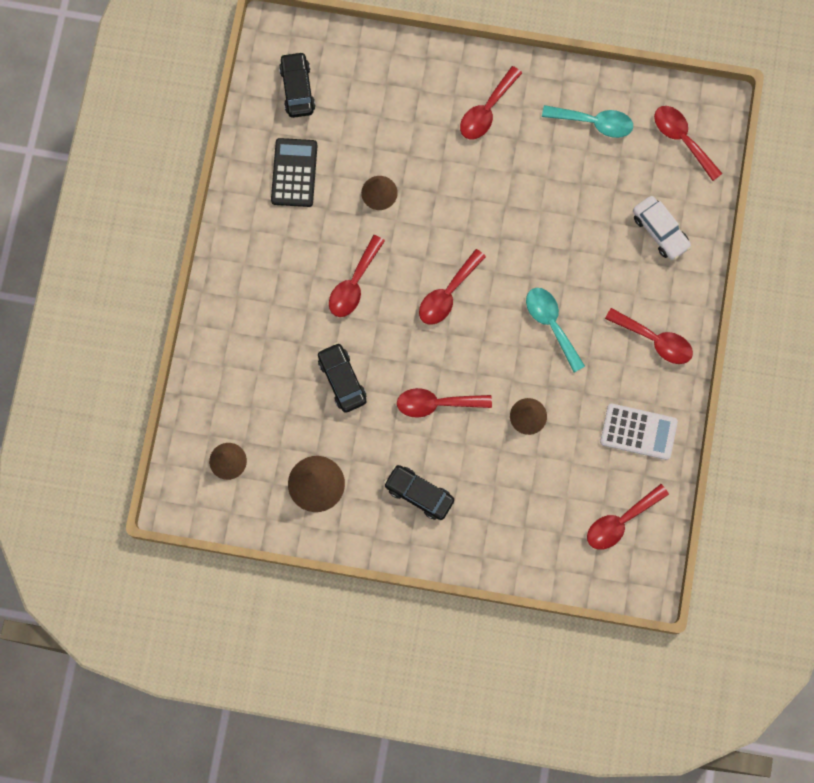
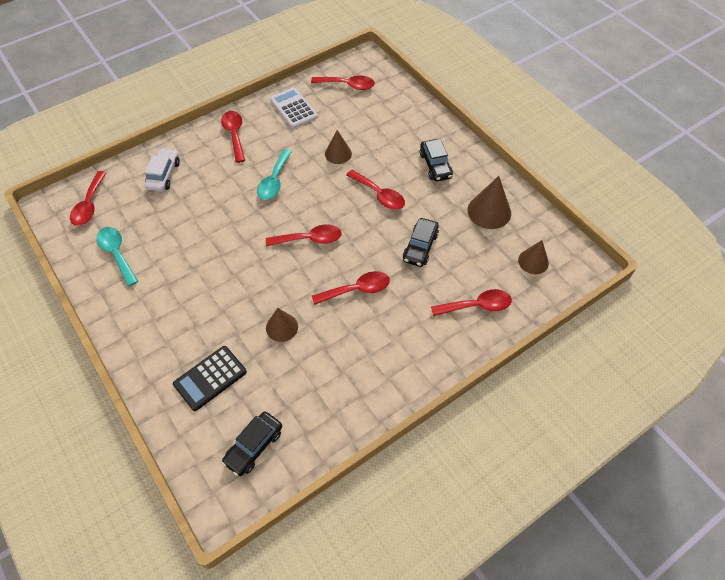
camera: 135 degrees left, 20 degrees down
(294, 173) = (320, 389): black calculator -> black calculator (210, 378)
(487, 110) = (161, 315): red spoon -> red spoon (477, 306)

